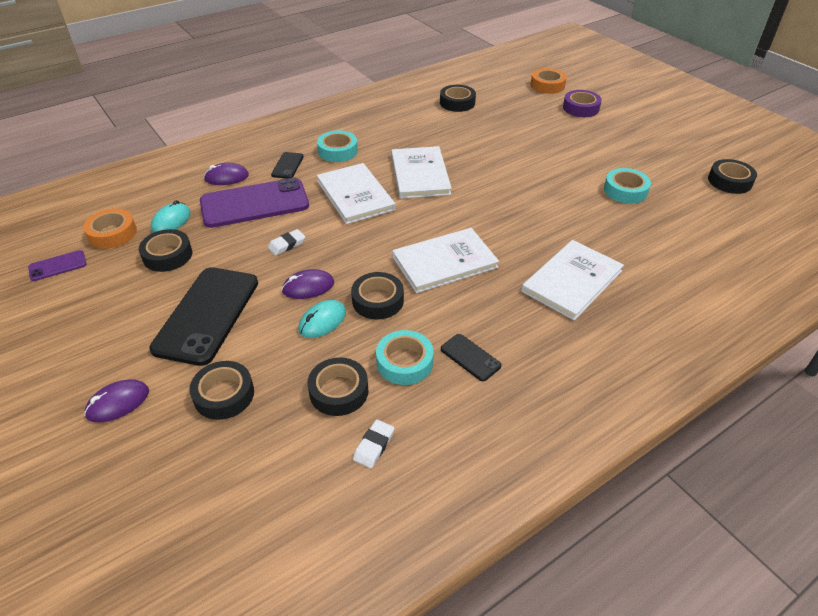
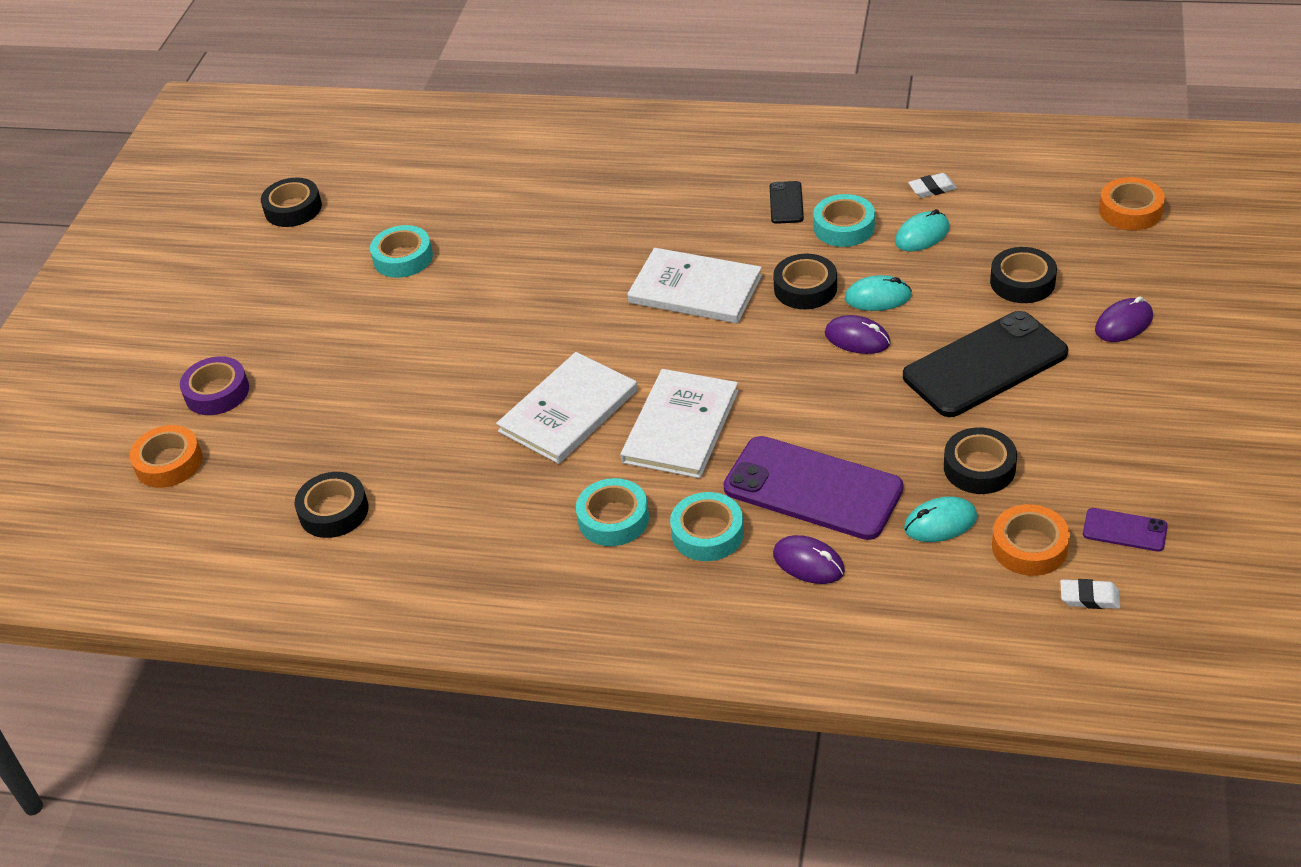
camera: 130 degrees left, 0 degrees up
(118, 403) = (1123, 323): purple mouse -> purple mouse turned 45 degrees counterclockwise
(168, 539) = (1130, 211): none -> orange tape
(287, 166) = (707, 533): black phone -> turquoise tape
(287, 244) = (830, 402): white eraser -> white eraser (1089, 597)
(339, 391) = (922, 235): black tape -> turquoise mouse
(572, 281) = (612, 210): white book -> none

